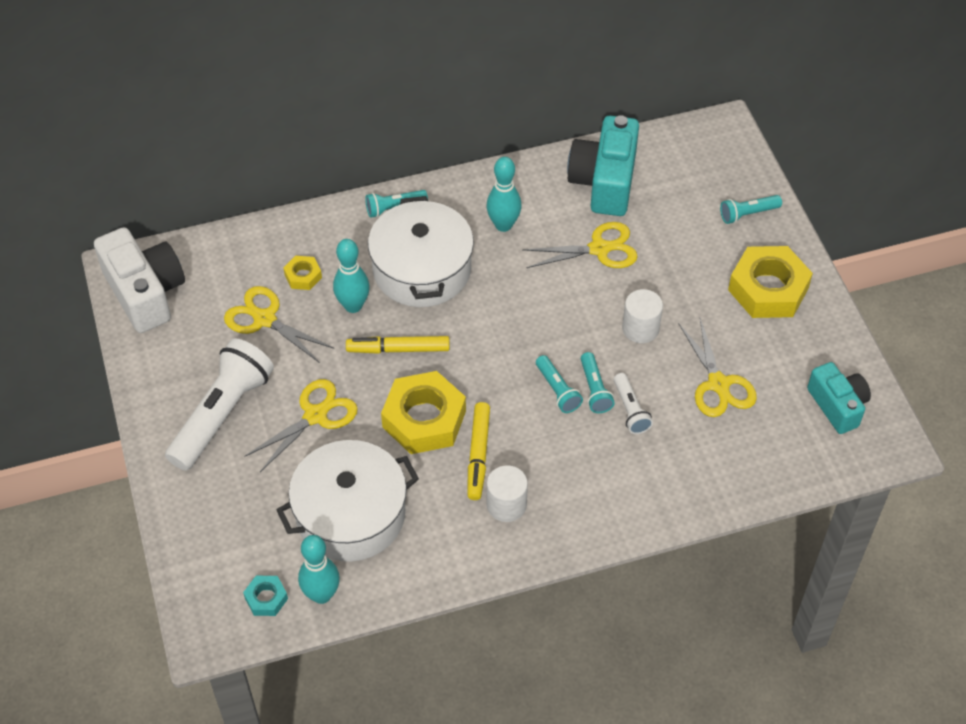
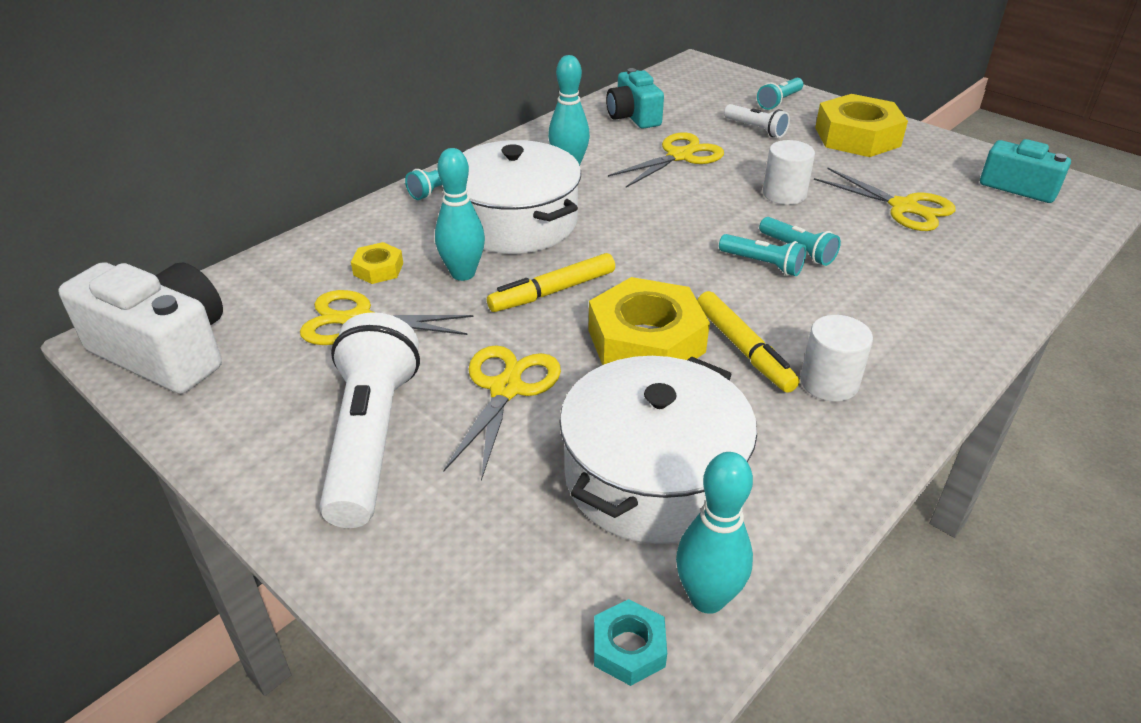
camera: 30 degrees left, 15 degrees down
(604, 181) = (633, 116): turquoise camera -> turquoise camera, size x0.64
(630, 410) = (852, 253): white flashlight -> white flashlight (756, 129)

